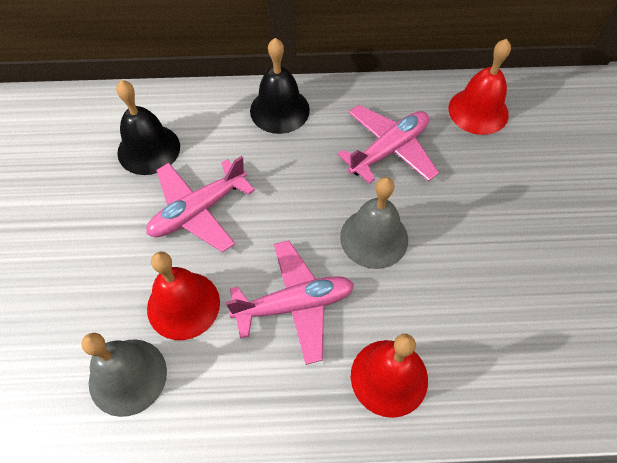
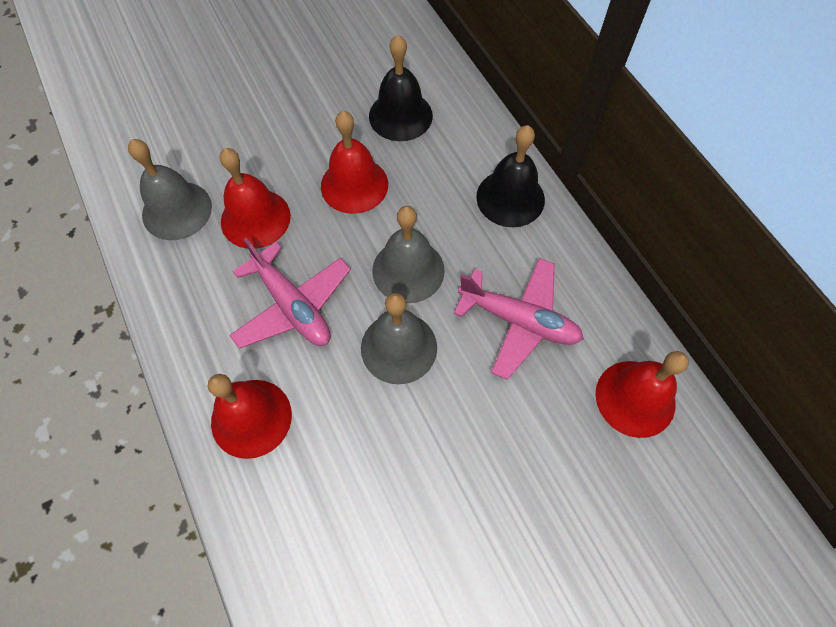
camera: 65 degrees right, 5 degrees up
(198, 211) = (354, 185): pink plane -> red bell
(307, 204) = (408, 270): none -> grey bell

